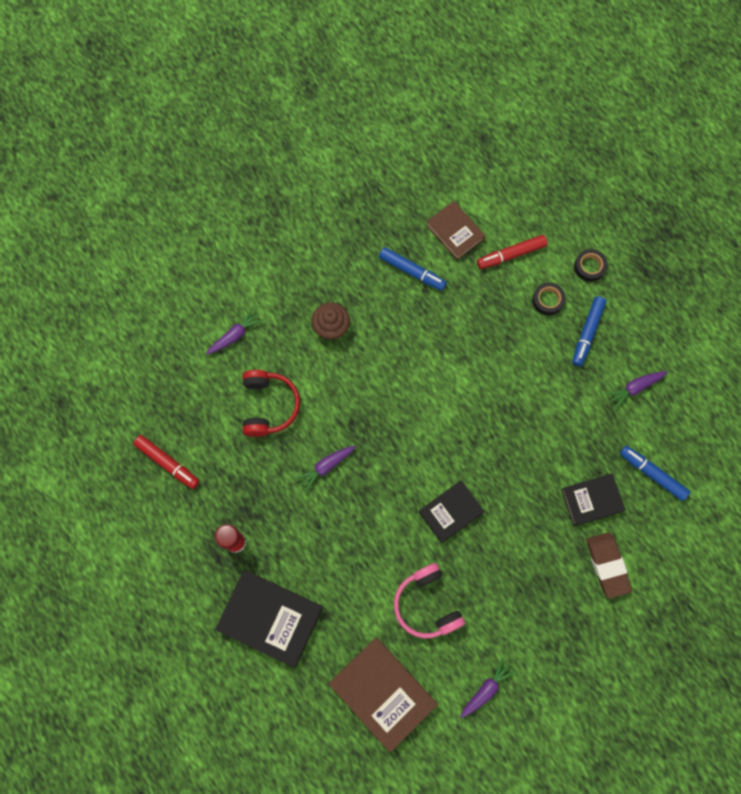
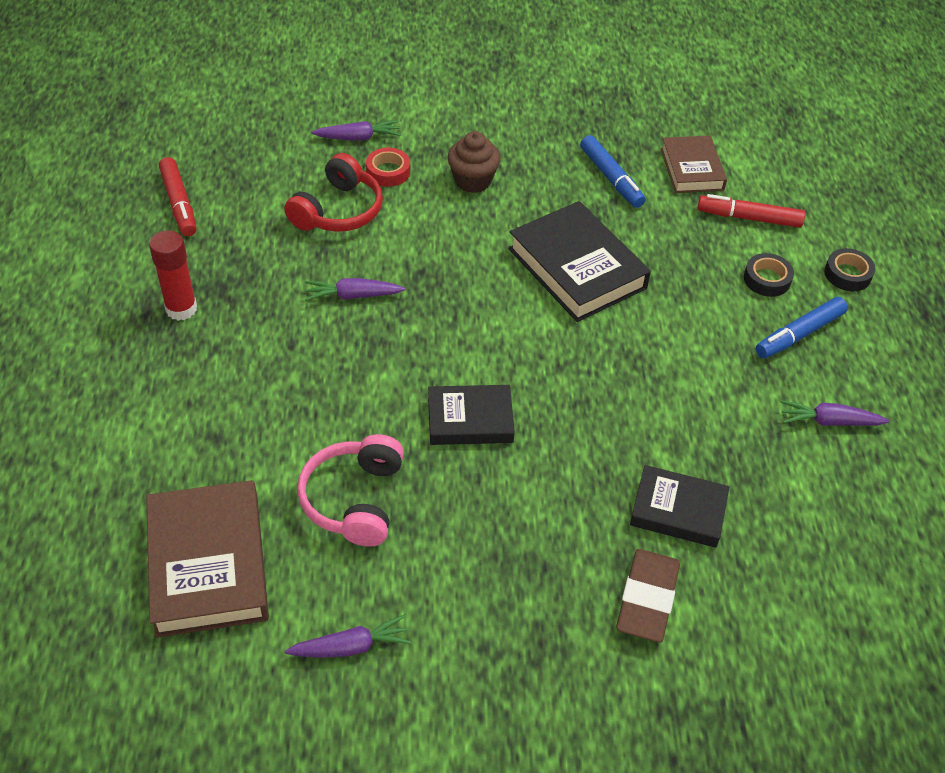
camera: 30 degrees right, 25 degrees down
(270, 618) = (148, 402): black book -> black book (577, 268)
(275, 353) = (388, 171): none -> red tape
(652, 474) = (792, 528): blue marker -> none

